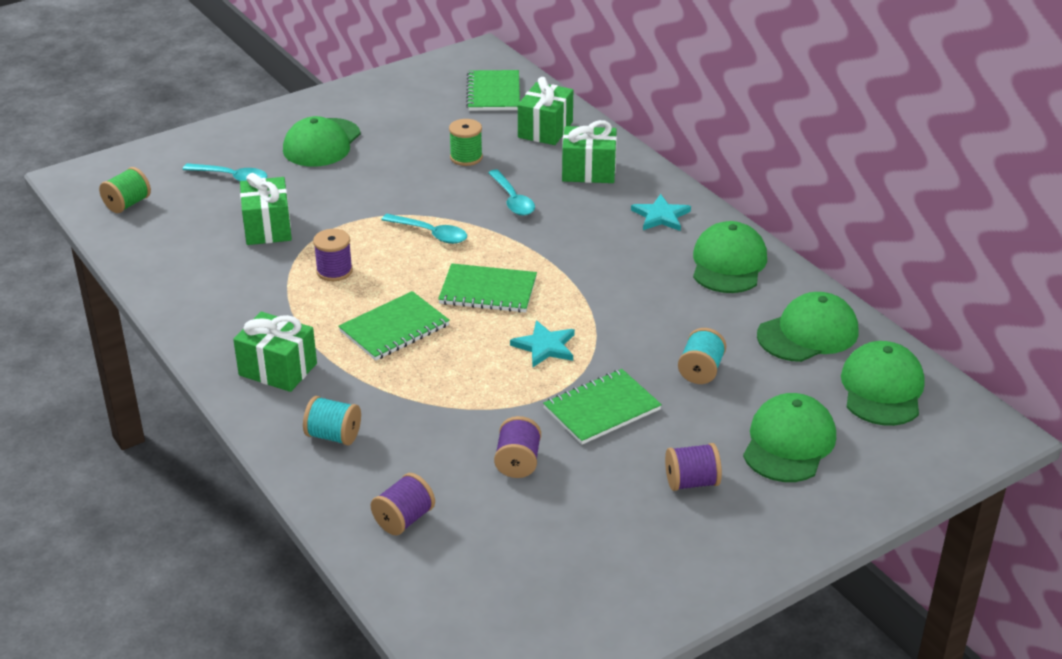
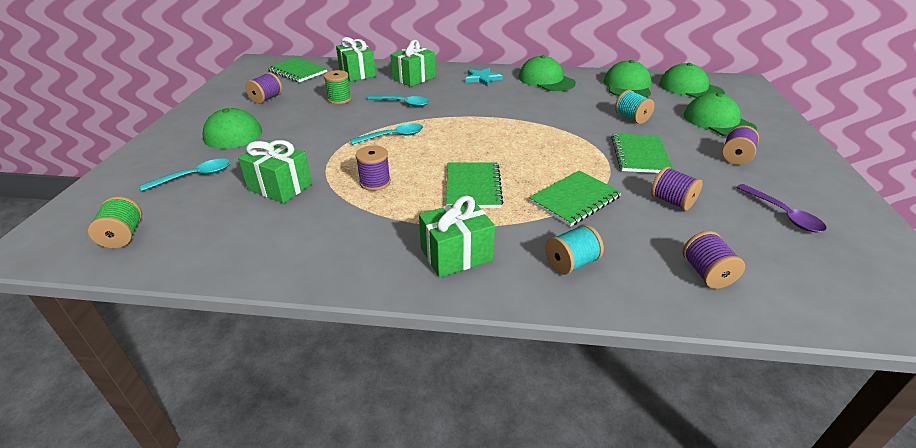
camera: 50 degrees left, 0 degrees up
(406, 118) = (266, 99): none -> purple spool
(488, 291) = (478, 142): green notebook -> green notebook (574, 199)
(545, 346) = (558, 148): turquoise star -> none
(583, 547) = (783, 214): none -> purple spoon

